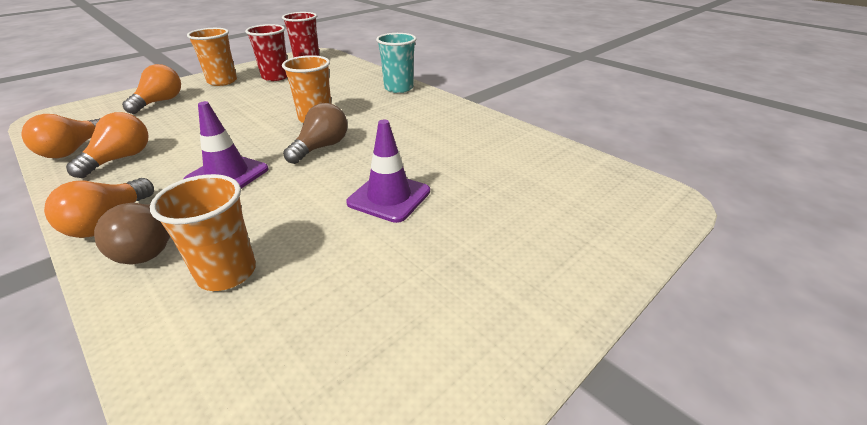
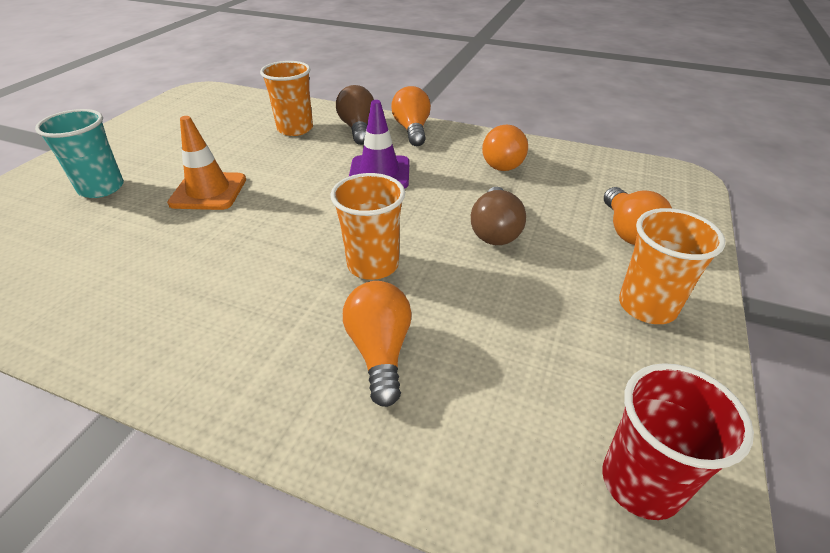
camera: 155 degrees right, 5 degrees up
(74, 150) = (559, 158): orange light bulb -> orange light bulb (380, 351)
(275, 77) = (585, 358): red cup -> none
(321, 147) = (319, 222): brown light bulb -> brown light bulb (495, 230)
(389, 197) = (208, 191): purple traffic cone -> orange traffic cone
(398, 88) = (287, 406): turquoise cup -> turquoise cup (101, 188)

